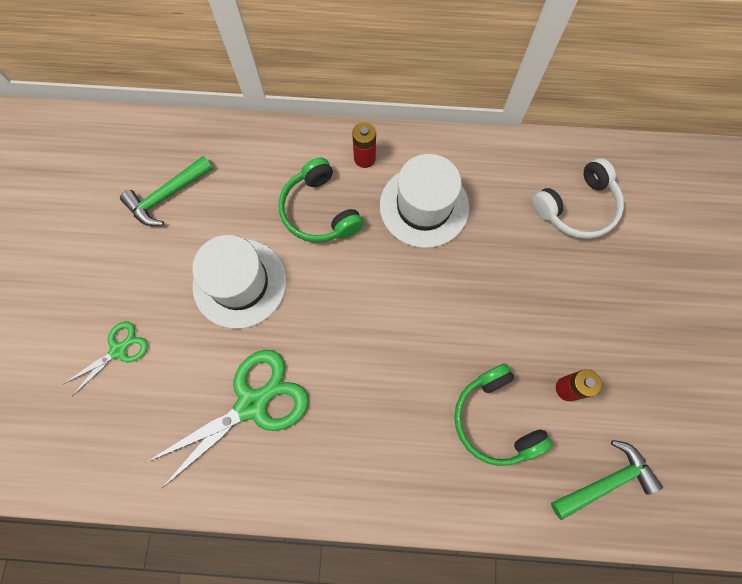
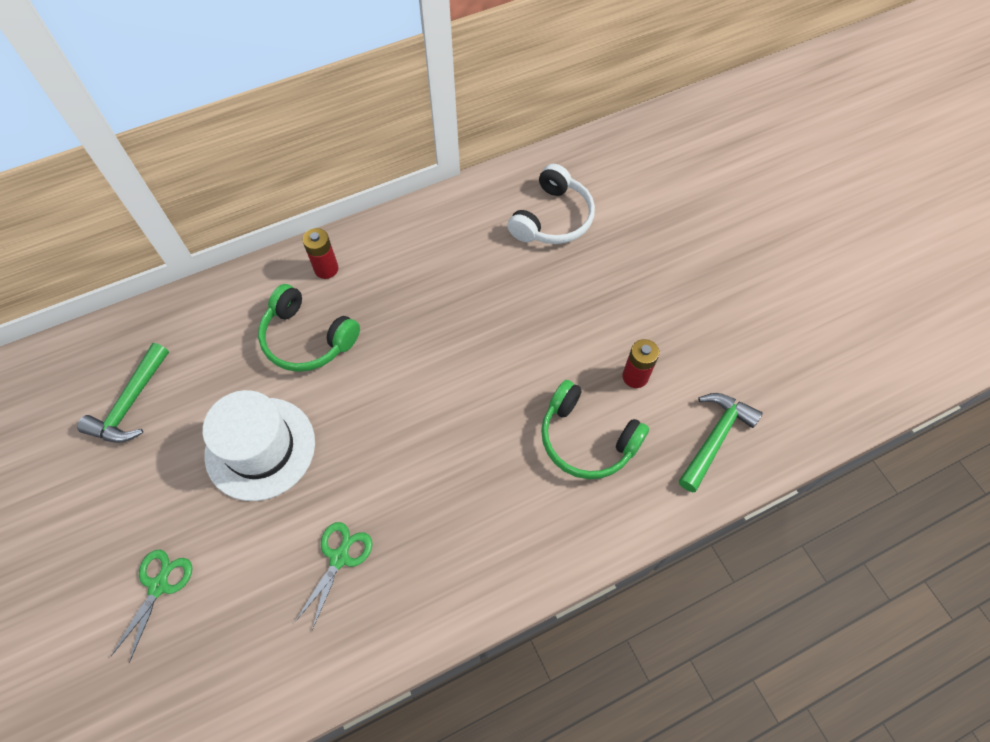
camera: 30 degrees left, 10 degrees down
(252, 404) = (339, 558): green scissors -> green scissors, size x0.54
(424, 206) = (410, 284): white hat -> none

